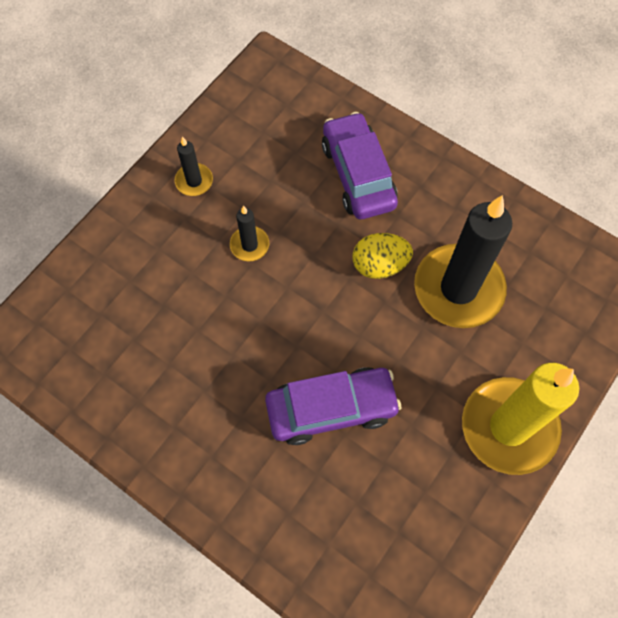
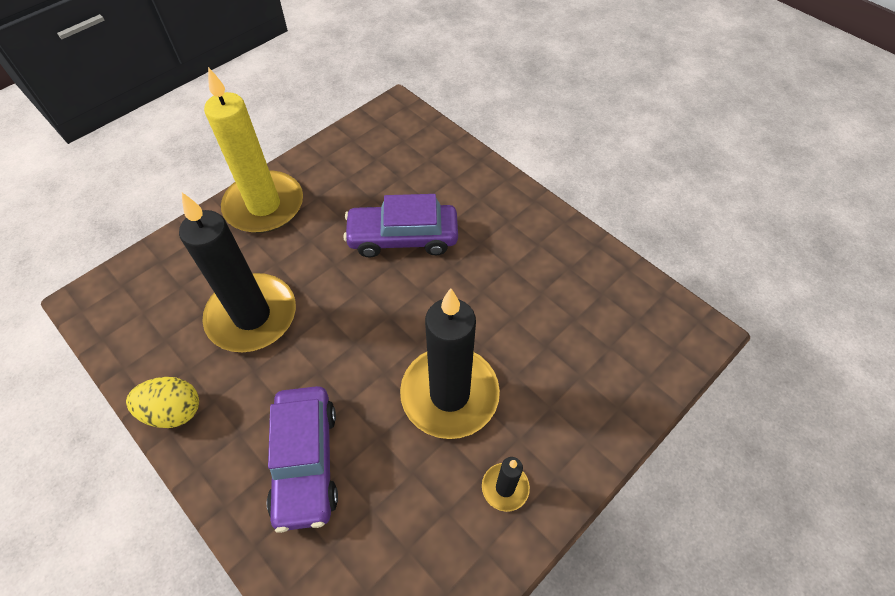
camera: 170 degrees left, 10 degrees down
(249, 245) = (449, 394): black candle -> black candle, size x2.24
(379, 265) = (319, 351): yellow egg -> yellow egg (174, 411)

